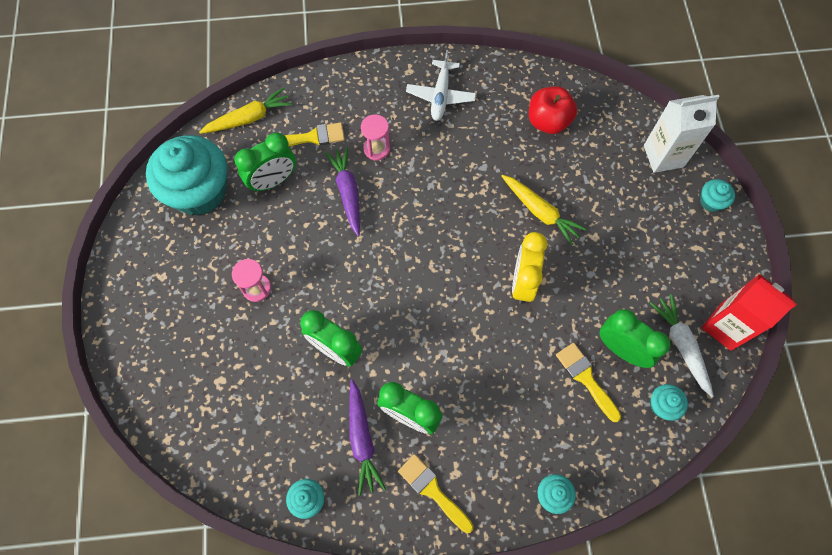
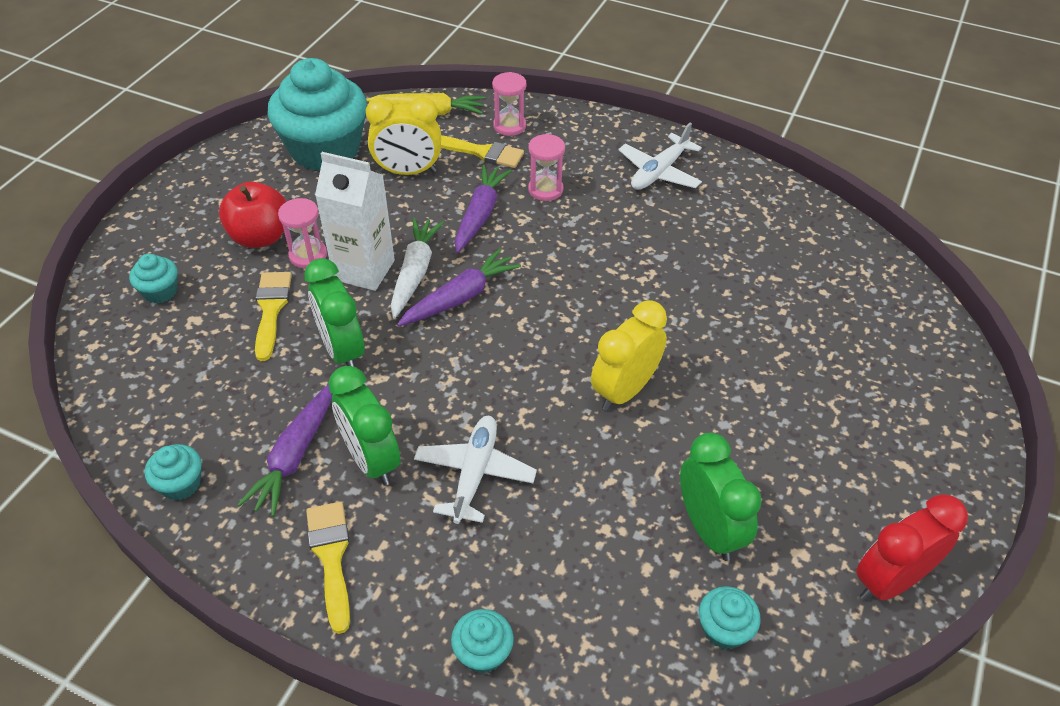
camera: 30 degrees right, 20 degrees down
(273, 181) = (408, 172): green clock -> yellow clock
(315, 103) = (509, 126): none -> pink hourglass
(381, 267) = (460, 297): none -> purple carrot
(475, 388) = (475, 473): none -> white plane
(540, 212) = (702, 330): yellow carrot -> none
(548, 121) = (778, 246): red apple -> red apple (260, 237)
(586, 378) = (633, 537): yellow brush -> yellow brush (271, 309)
(663, 156) = (918, 343): white carton -> white carton (364, 270)
(681, 345) = (803, 569): white carrot -> white carrot (415, 272)
(711, 202) = (960, 422): turquoise cupcake -> turquoise cupcake (160, 291)
(725, 327) = (889, 580): red carton -> red clock

